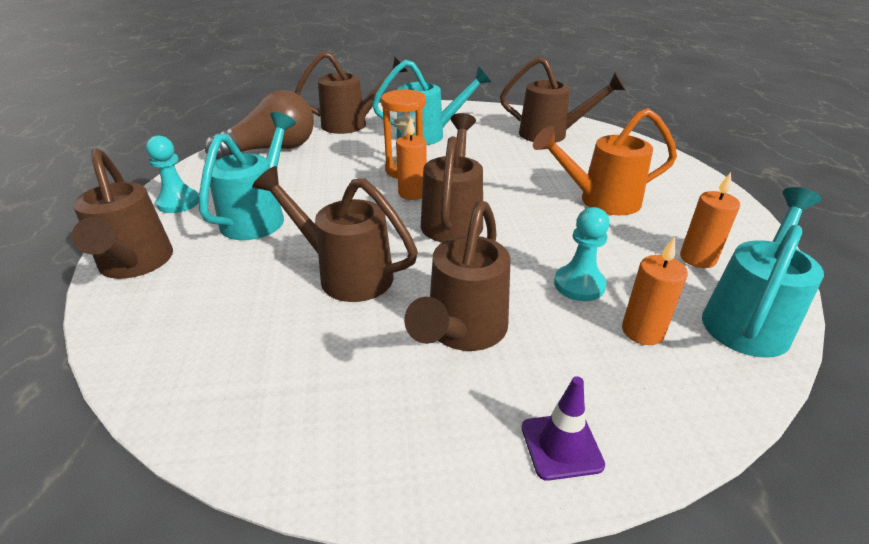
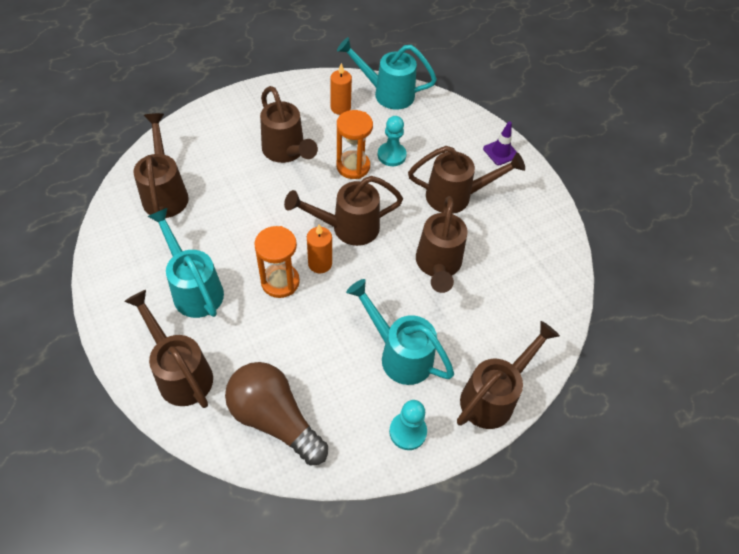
camera: 115 degrees left, 20 degrees up
(259, 216) = (399, 354): turquoise watering can -> turquoise watering can turned 45 degrees clockwise
(562, 244) = (353, 166): none -> orange hourglass
(599, 201) = (286, 152): orange watering can -> brown watering can
(642, 331) = (417, 130): orange candle -> none

